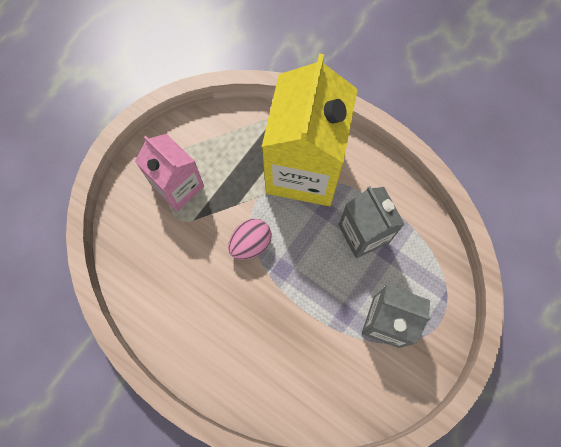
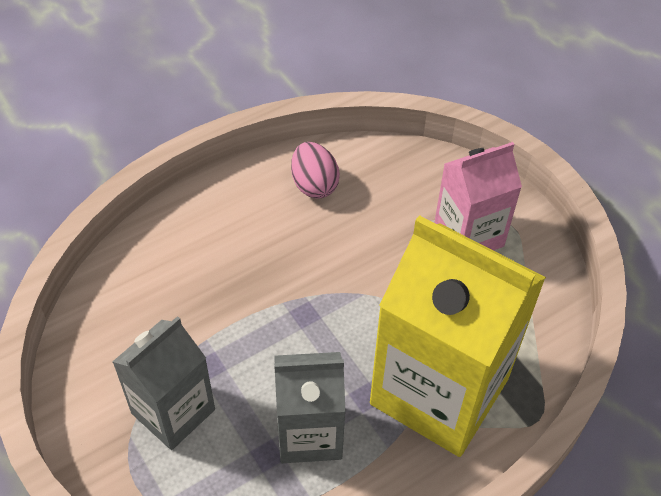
camera: 110 degrees right, 20 degrees down
(250, 243) = (356, 289): pink egg -> pink egg (314, 185)

